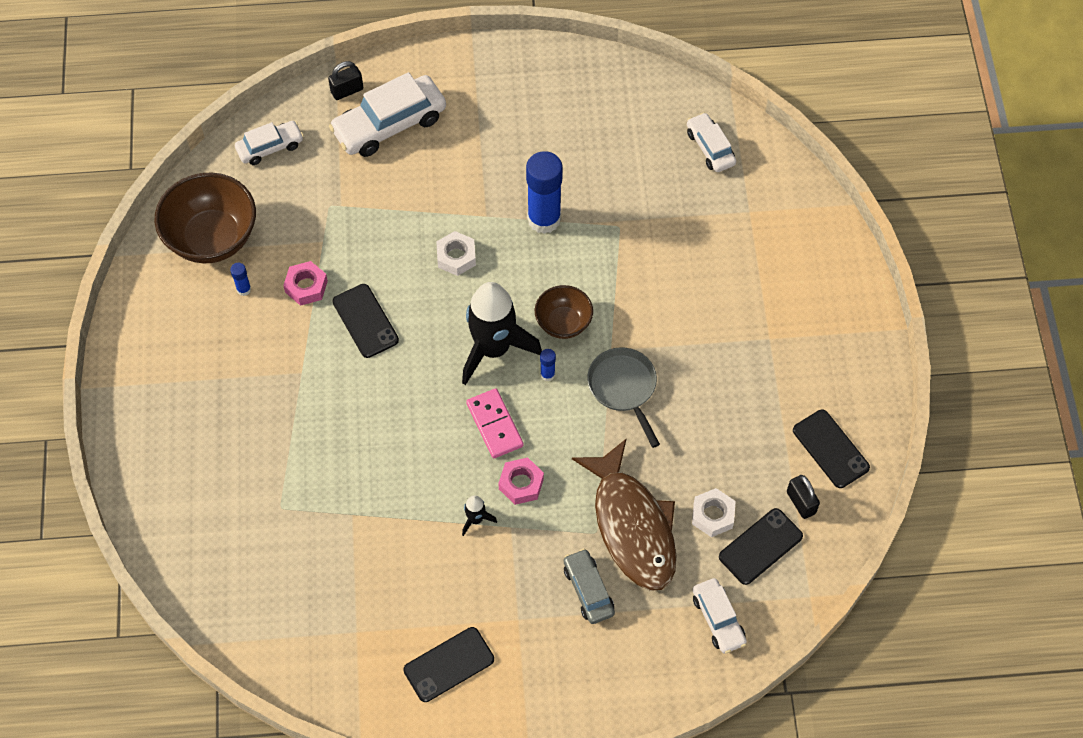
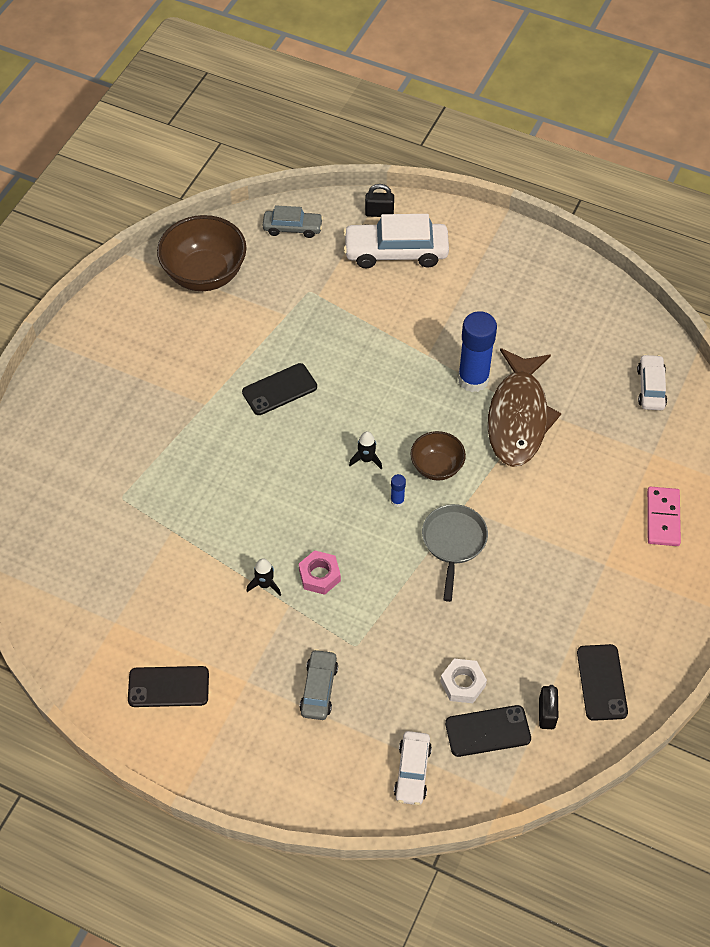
camera: 30 degrees right, 5 degrees down
(244, 289) = (203, 322): blue glue stick -> none
(270, 147) = (292, 228): white car -> grey car
(306, 286) = (251, 342): pink nut -> none
(365, 321) = (279, 389): black phone -> black phone turned 60 degrees clockwise
(456, 257) = (383, 375): white nut -> none
(493, 348) = (366, 459): black rocket -> black rocket, size x0.42
(494, 425) = (328, 519): pink domino -> pink domino (662, 518)
(632, 526) = (389, 656): brown fish -> brown fish (518, 417)

